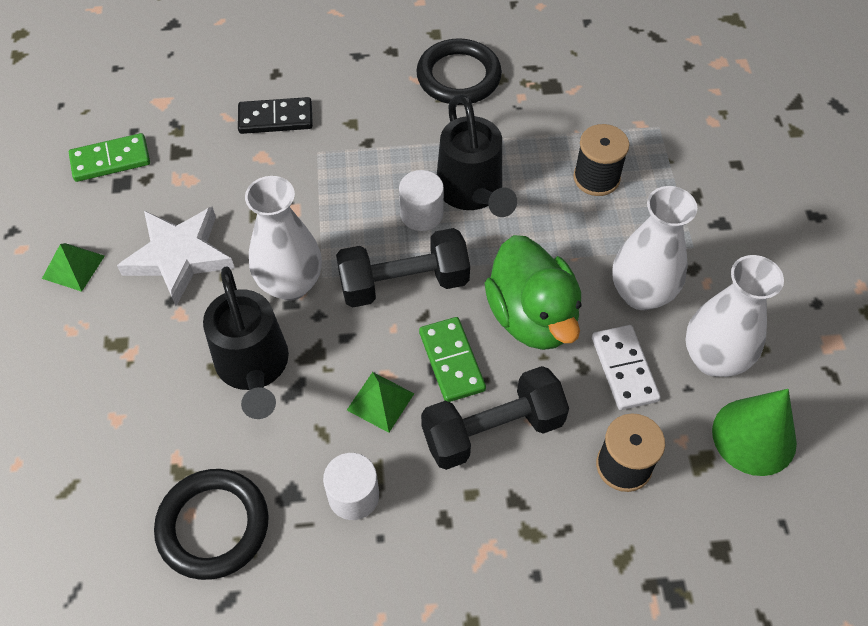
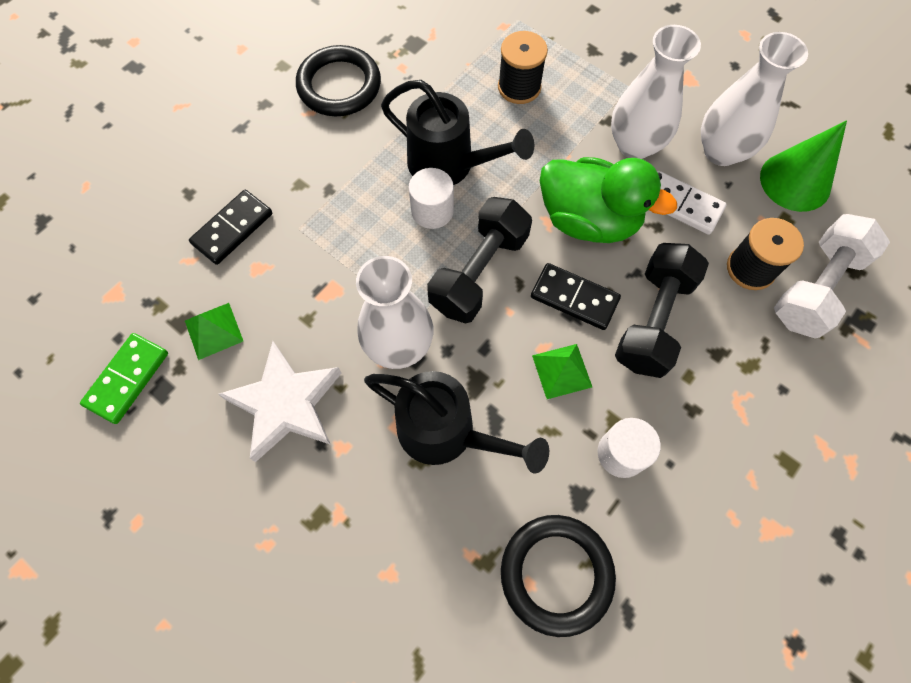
camera: 45 degrees left, 10 degrees up
(73, 267) = (204, 493): green pyramid -> green pyramid (214, 330)
(452, 361) = (574, 298): green domino -> black domino
(664, 530) = (815, 287): none -> white dumbbell

